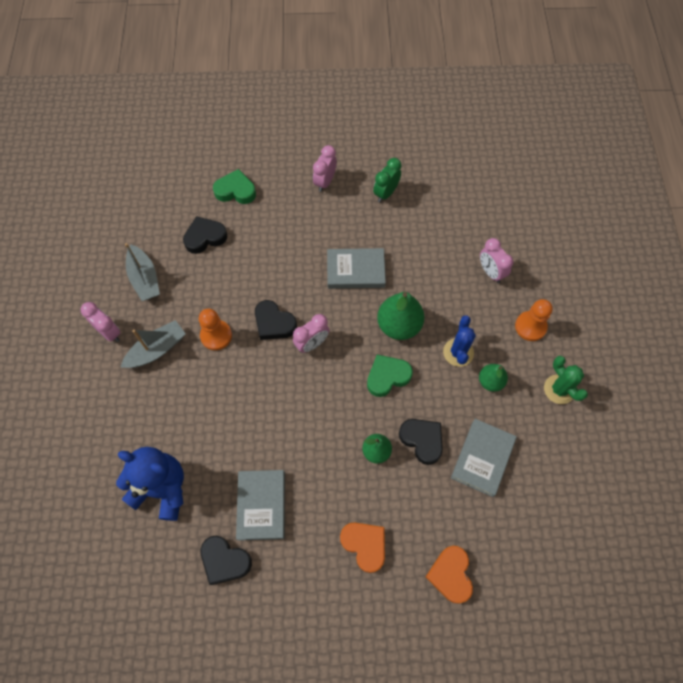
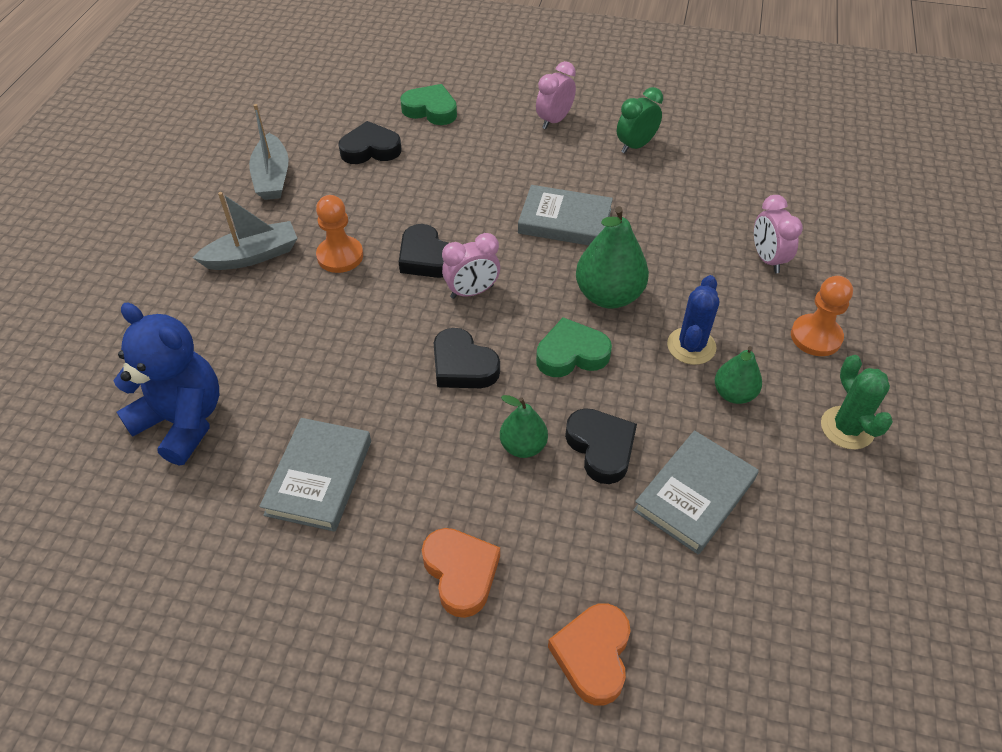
camera: 15 degrees right, 15 degrees down
(109, 332) = (199, 225): pink clock -> none
(225, 561) = (232, 539): black heart -> black heart (463, 366)

